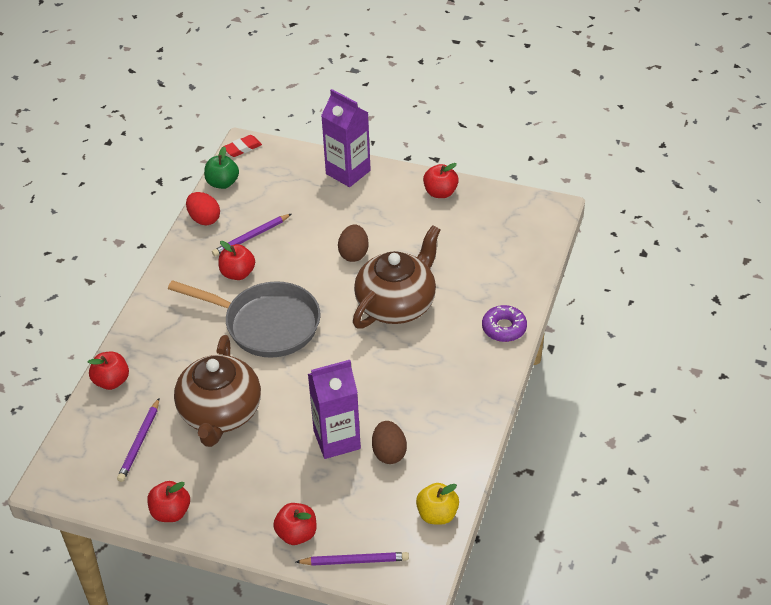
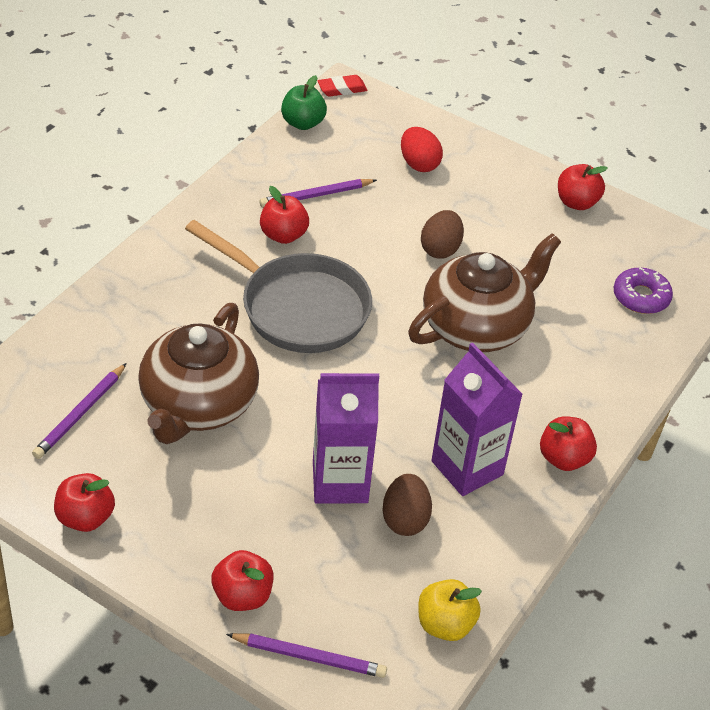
camera: 10 degrees right, 0 degrees up
(111, 381) = (75, 326): red apple -> red apple (564, 458)
(204, 219) = (265, 159): red egg -> red egg (419, 164)
(348, 172) = (465, 149): purple carton -> purple carton (467, 468)
(504, 328) = (612, 395): purple donut -> purple donut (641, 297)

